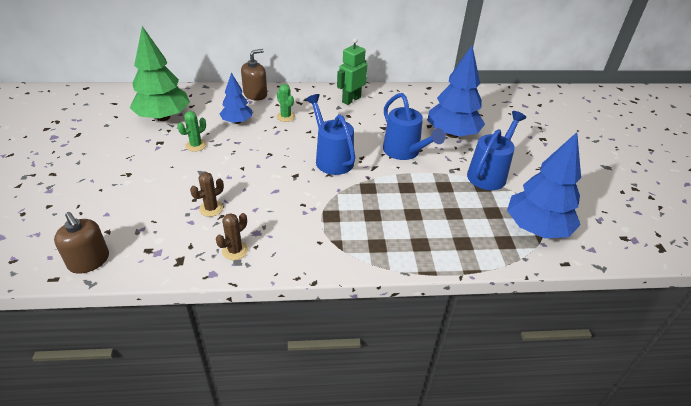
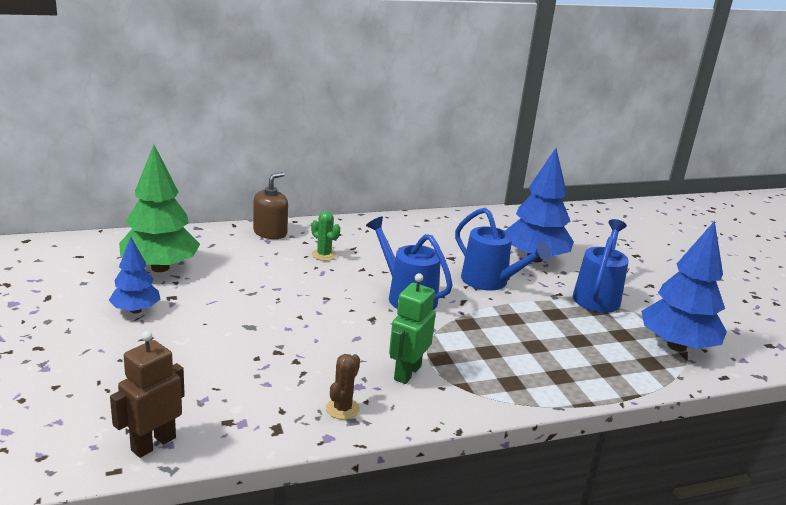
camera: 15 degrees left, 15 degrees down
(89, 261) = (153, 444): brown soap dispenser -> brown robot
(196, 145) = (224, 296): green cactus -> none
(211, 208) = (285, 366): brown cactus -> none
(237, 122) = (263, 265): blue tree -> blue tree (135, 310)
(351, 99) = (395, 230): green robot -> green robot (407, 373)

